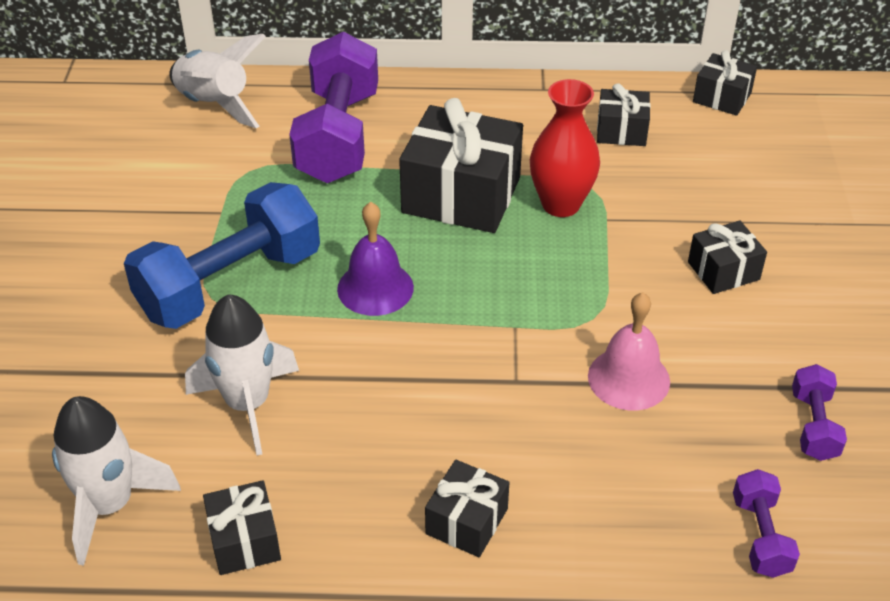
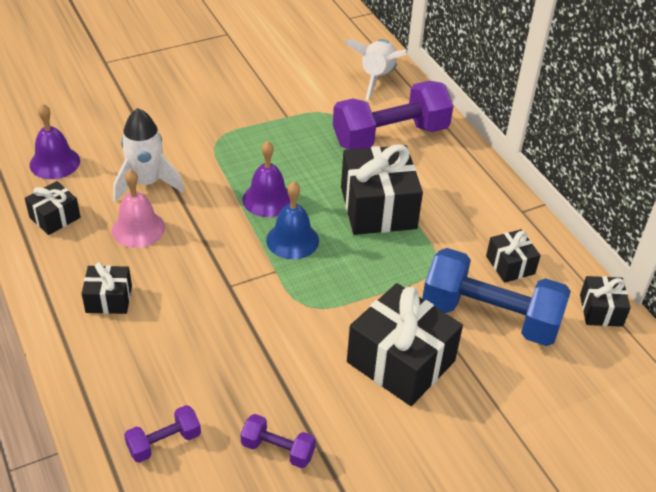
camera: 60 degrees right, 0 degrees up
(110, 505) = (54, 162): white rocket -> purple bell
(230, 284) = (232, 142): blue dumbbell -> blue dumbbell (490, 317)
(468, 291) = (292, 240): none -> blue bell
(561, 204) = (406, 257): red vase -> none
(628, 378) = (263, 339): pink bell -> pink bell (138, 228)
(723, 271) = (401, 361): black gift -> black gift, size x1.91
(813, 425) = (278, 449): purple dumbbell -> purple dumbbell turned 45 degrees clockwise

